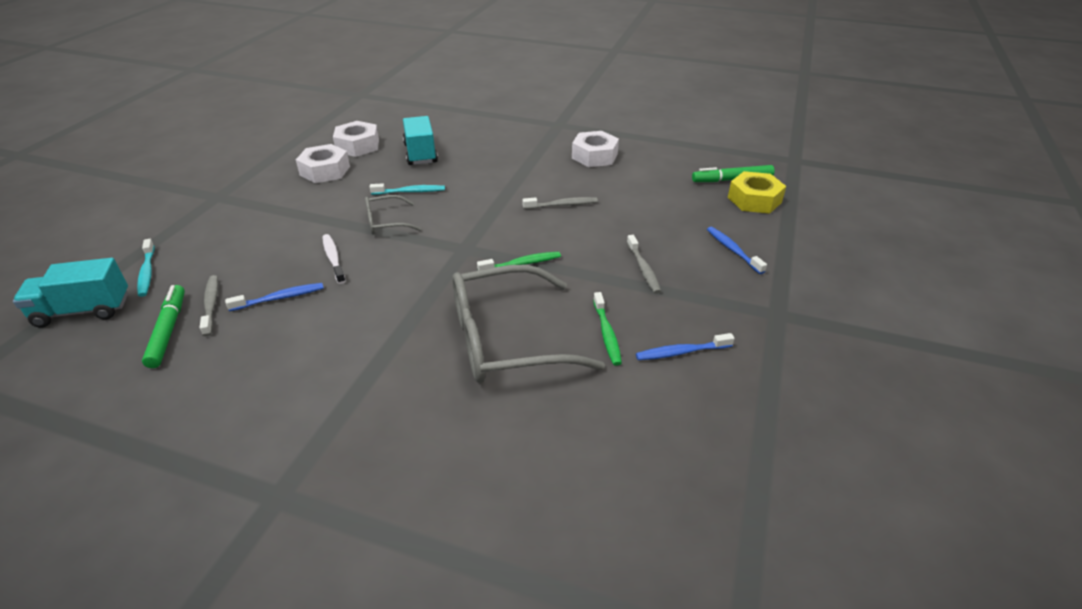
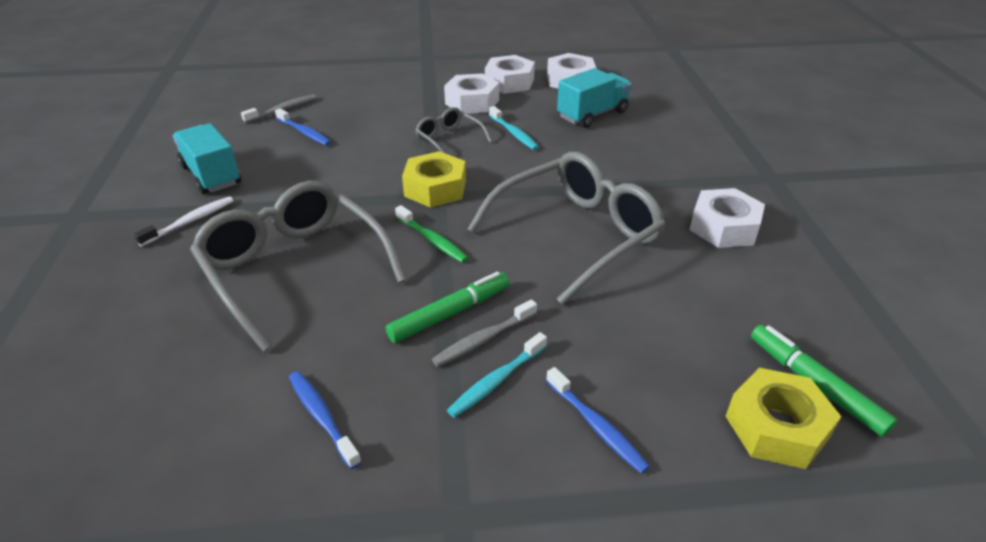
camera: 65 degrees right, 0 degrees up
(83, 311) = (256, 71): turquoise truck -> turquoise truck (211, 175)
(147, 273) = (310, 73): turquoise toothbrush -> turquoise toothbrush (496, 381)
(168, 331) = (245, 107): green marker -> green marker (449, 313)
(333, 258) = (373, 135): white toothbrush -> white toothbrush (190, 221)
(336, 196) = (472, 102): none -> white nut
(453, 246) = (435, 188): none -> yellow nut
(562, 205) = (576, 234): grey toothbrush -> grey glasses
(607, 334) = (333, 340): green toothbrush -> none
(733, 250) = (596, 426): blue toothbrush -> blue toothbrush turned 105 degrees clockwise

